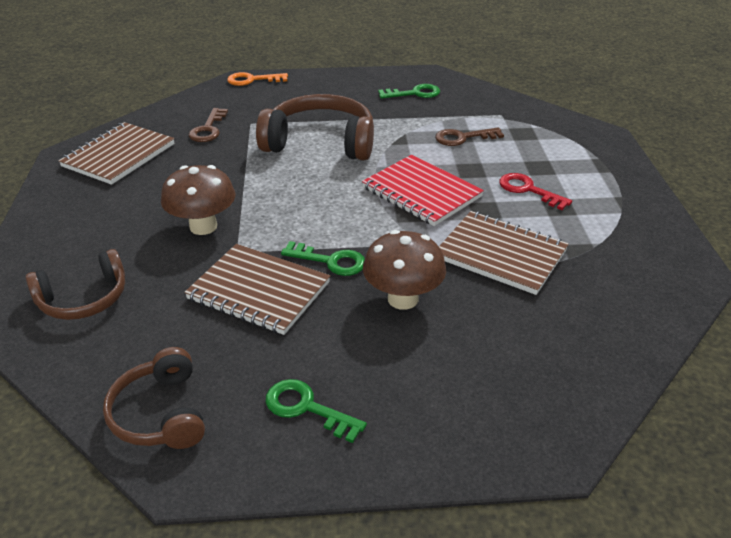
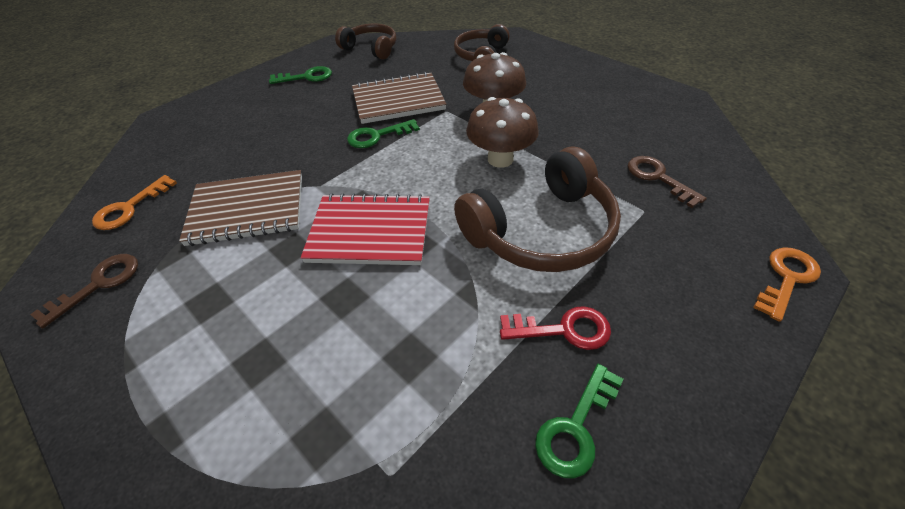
camera: 140 degrees right, 10 degrees up
(119, 155) = (654, 116): brown notebook -> none
(403, 299) = (302, 140): brown mushroom -> brown mushroom (500, 159)
(463, 138) = (400, 356): brown key -> brown key (98, 284)
(528, 190) = (255, 307): red key -> red key (563, 330)
(611, 315) = (130, 207): none -> orange key

